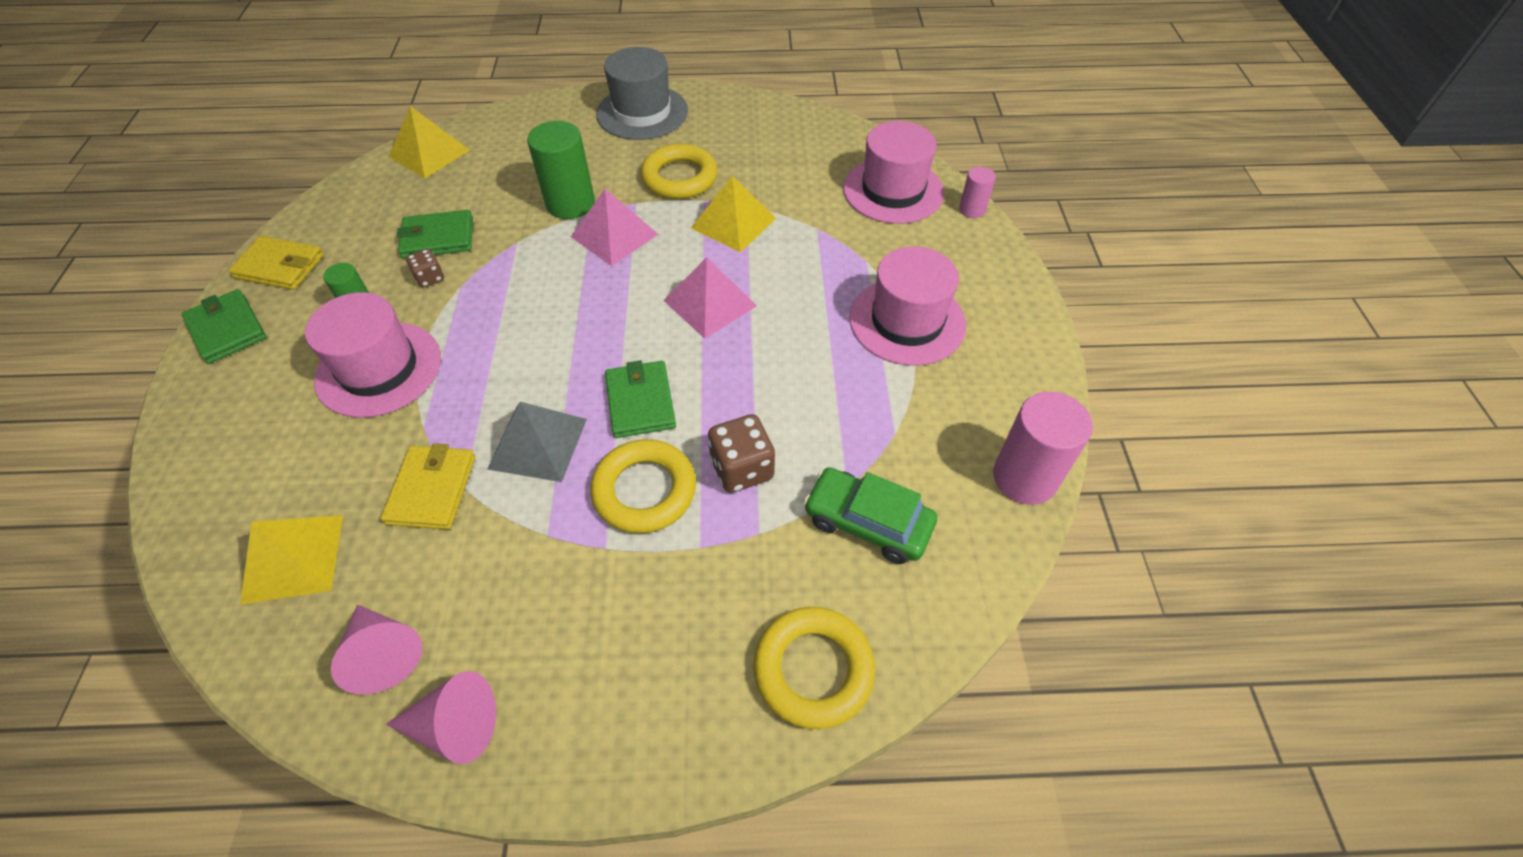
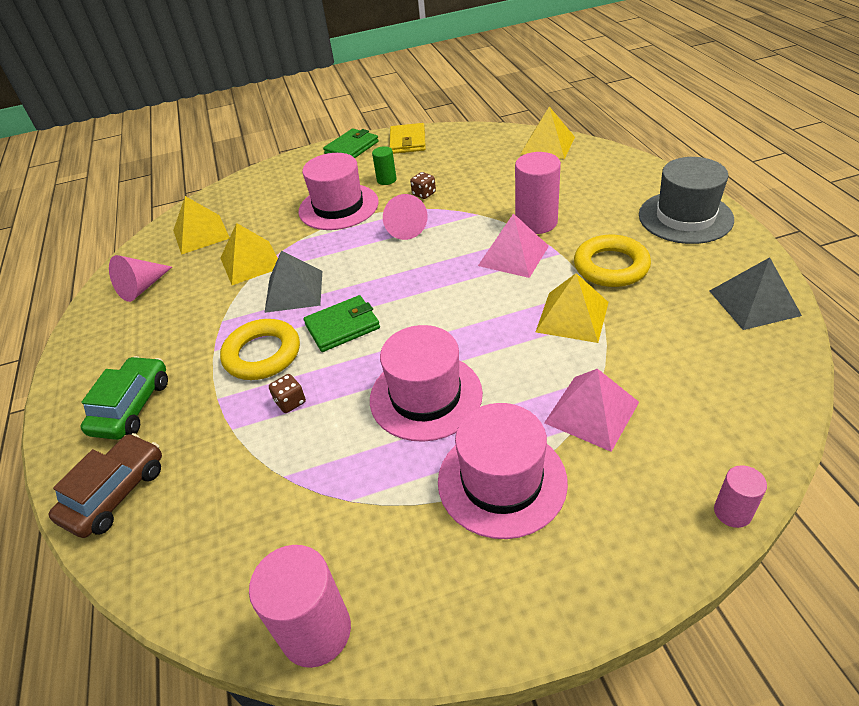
camera: 80 degrees right, 10 degrees down
(432, 490) = (251, 262): yellow wallet -> yellow pyramid
(438, 238) = (463, 182): green wallet -> none
(455, 726) = (96, 330): pink cone -> pink cone (405, 227)
(570, 204) = (536, 222): green cylinder -> pink cylinder
(710, 303) = (462, 332): pink pyramid -> pink pyramid (592, 412)
(742, 468) = (290, 402): brown dice -> brown dice, size x0.58
(778, 121) = (754, 303): none -> grey pyramid
(813, 669) = (115, 493): yellow ring -> brown car
(867, 522) = (247, 500): green car -> green car (132, 406)
(893, 190) = (710, 424): pink hat -> pink hat (425, 396)

